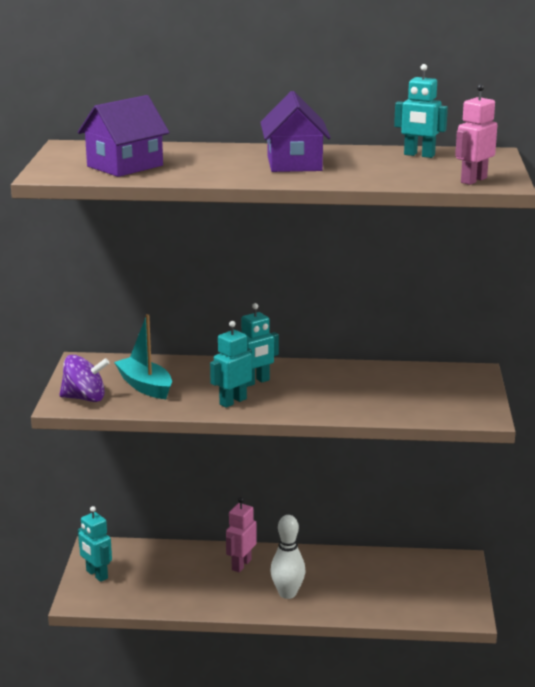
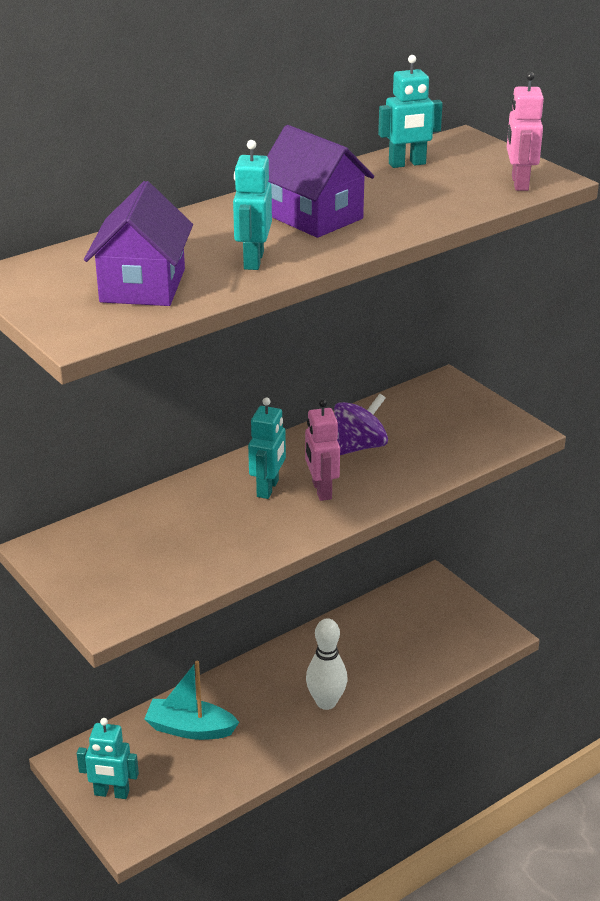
camera: 40 degrees left, 10 degrees up
(85, 398) = (119, 598): purple spinning top -> purple spinning top (359, 446)
(145, 386) = (163, 549): turquoise boat -> turquoise boat (190, 729)
(232, 401) = (281, 524): turquoise robot -> turquoise robot (253, 260)
(241, 565) = (245, 695): pink robot -> pink robot (321, 490)

